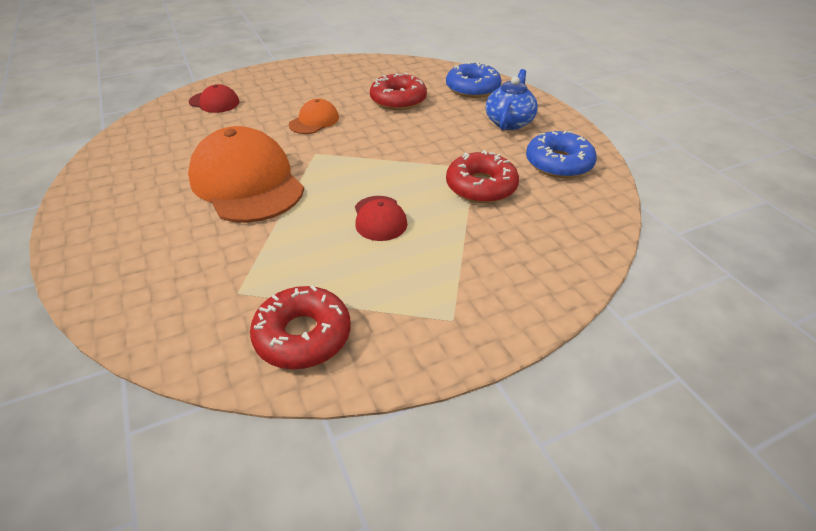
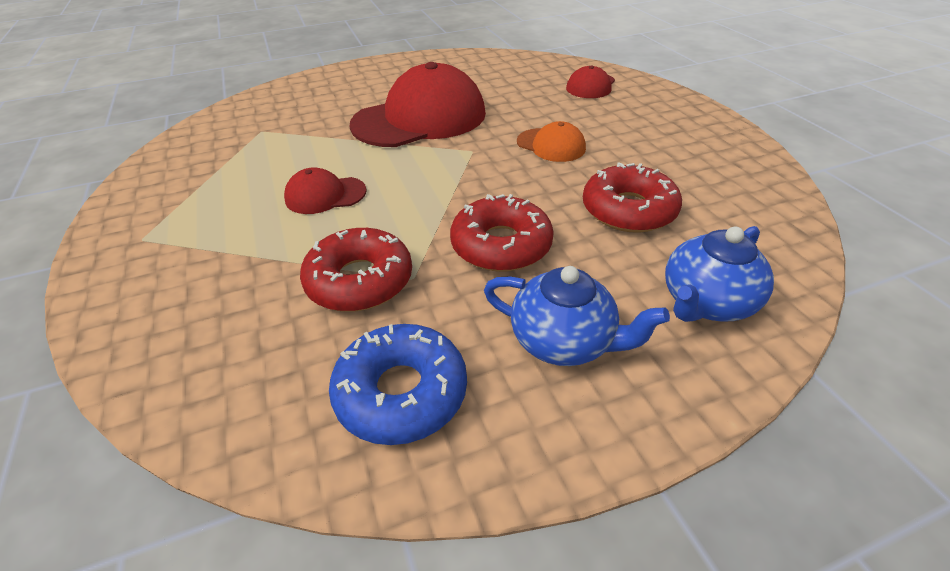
camera: 95 degrees right, 0 degrees up
(247, 182) = (420, 118): orange cap -> red cap
(303, 336) = (189, 161): red donut -> red donut (501, 245)
(472, 88) = (706, 302): blue donut -> blue teapot

